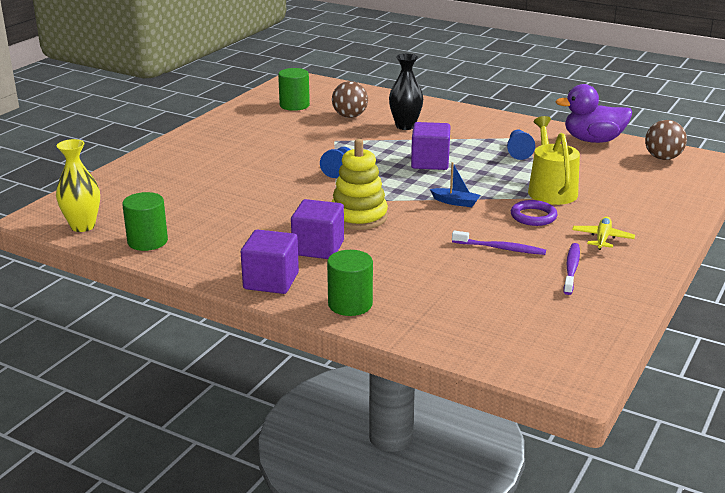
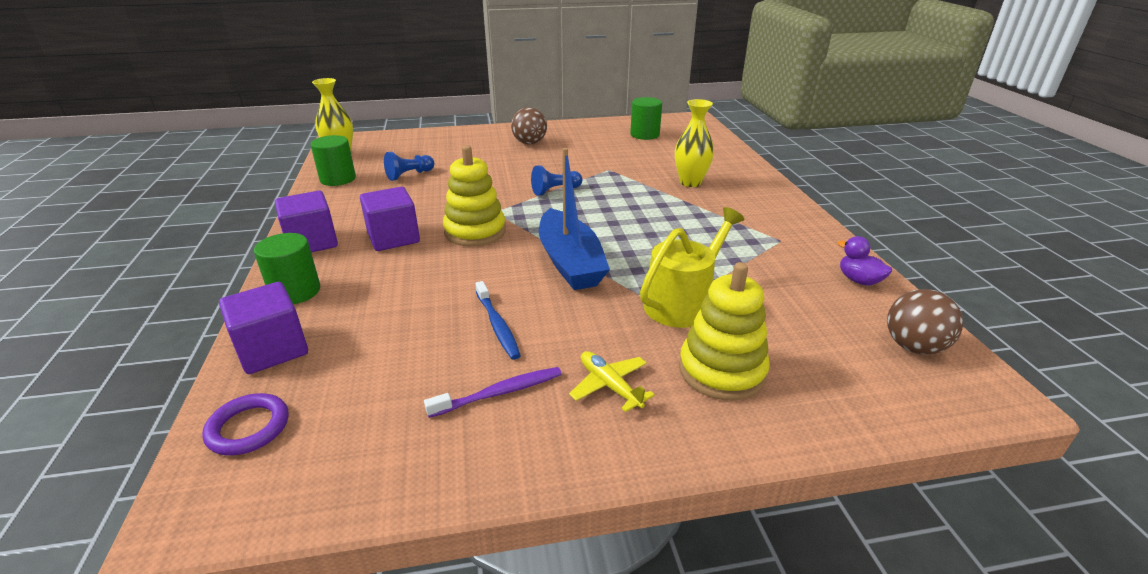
camera: 50 degrees right, 5 degrees up
(350, 116) = (665, 157): brown ball -> brown ball (529, 143)
(405, 126) = (690, 182): black vase -> yellow vase
(430, 162) = (636, 219): purple cube -> purple cube (272, 350)
(455, 202) = (570, 262): blue boat -> blue boat, size x2.22
(500, 248) = (497, 325): purple toothbrush -> blue toothbrush
(518, 152) = (742, 250): blue pawn -> blue pawn (409, 175)
(533, 216) = (601, 316): purple ring -> purple ring (248, 428)
(593, 140) = (859, 280): purple duck -> purple duck, size x0.53
(602, 238) = (609, 386): yellow plane -> yellow plane turned 105 degrees counterclockwise
(625, 207) = (722, 371): none -> yellow stacking toy

